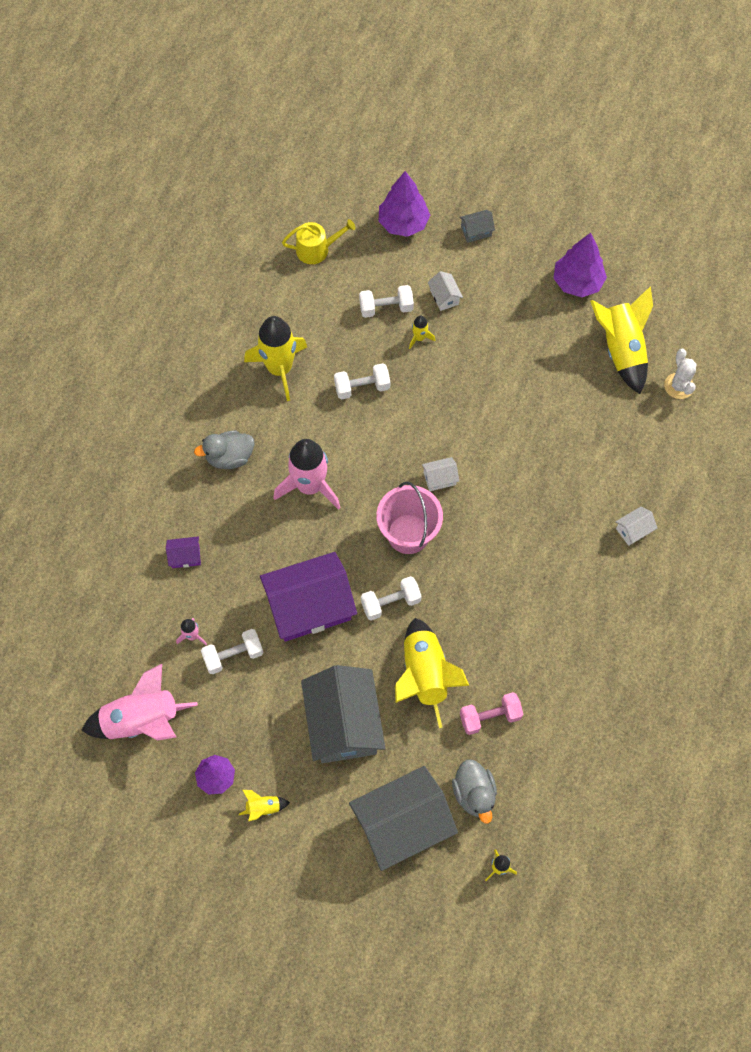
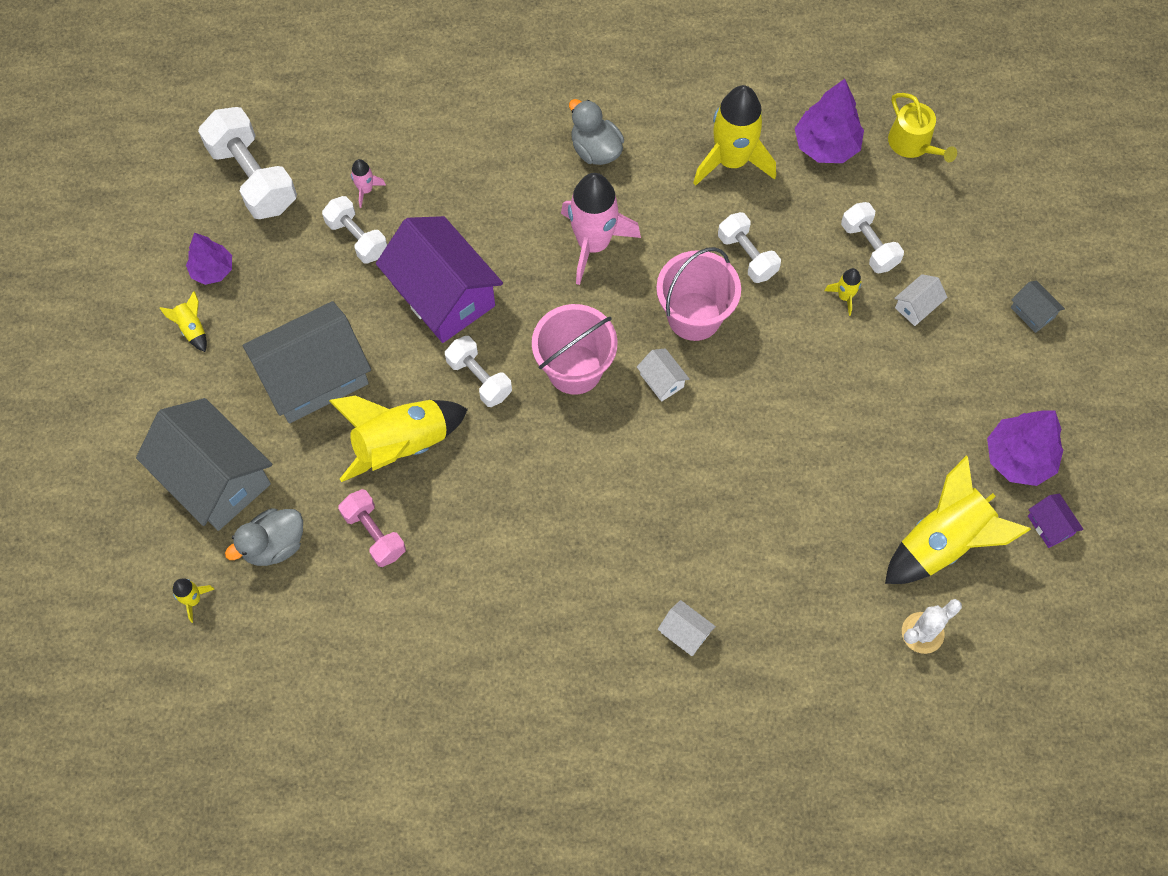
camera: 70 degrees right, 0 degrees up
(142, 721) = (253, 177): pink rocket -> white dumbbell
(185, 556) = (457, 150): purple house -> purple house (1050, 525)
(396, 439) = (694, 316): none -> pink bucket
(403, 223) = (1000, 226): purple tree -> purple tree (826, 146)

